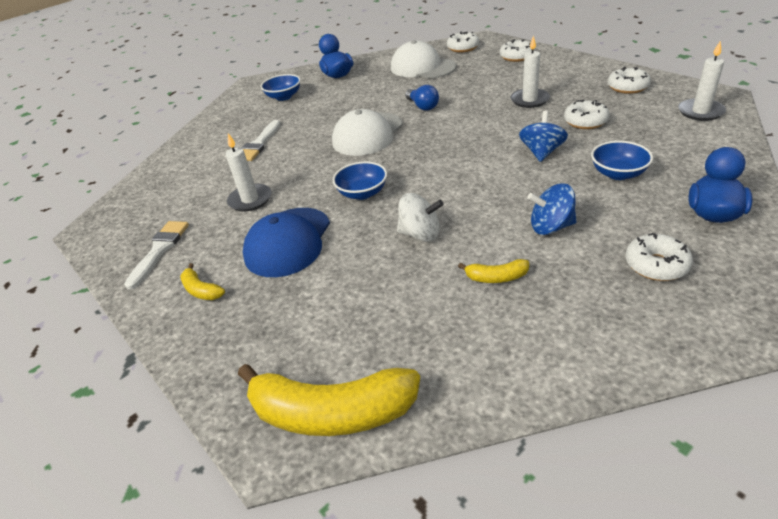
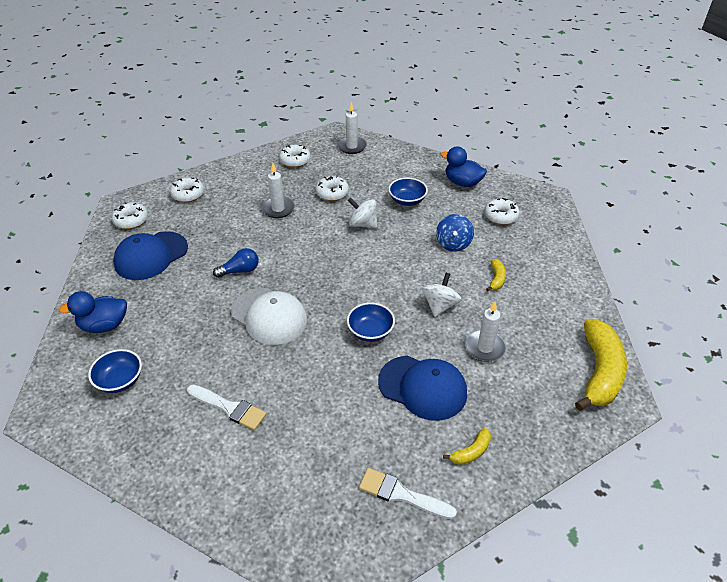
camera: 85 degrees left, 5 degrees up
(250, 200) = (343, 416): white candle -> white candle (485, 348)
(422, 67) = (151, 256): white cap -> blue cap
(541, 152) = (362, 224): blue spinning top -> white spinning top

